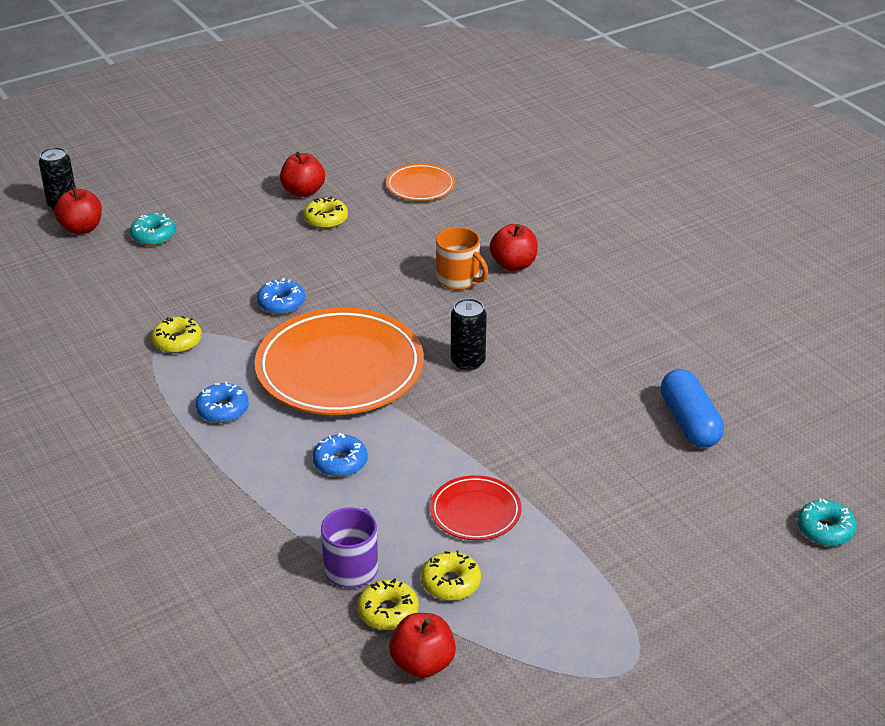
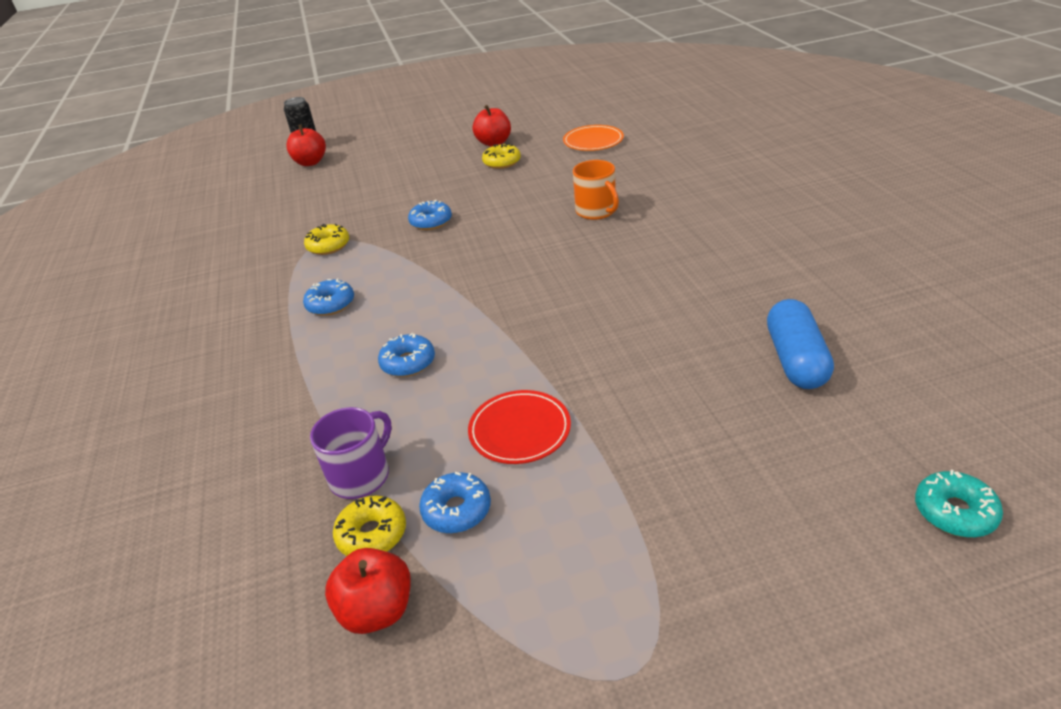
camera: 20 degrees right, 0 degrees up
(153, 236) = (360, 169): turquoise donut -> none
(340, 368) = (452, 277): orange plate -> none
(451, 583) = (457, 510): yellow donut -> blue donut
(468, 361) = (575, 280): black can -> none
(513, 264) = (652, 202): red apple -> none

